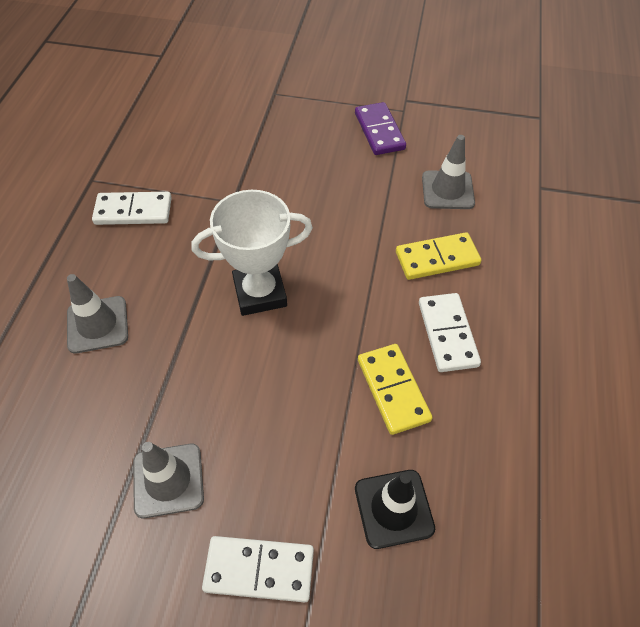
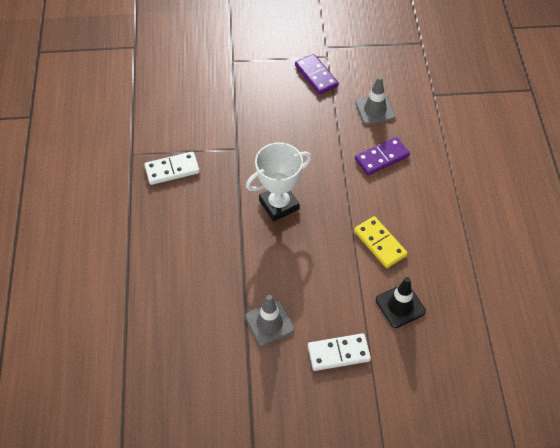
camera: 15 degrees left, 0 degrees up
(97, 324) = (185, 248): grey traffic cone -> none
(437, 258) = (381, 157): yellow domino -> purple domino
(447, 334) = (401, 203): white domino -> none

